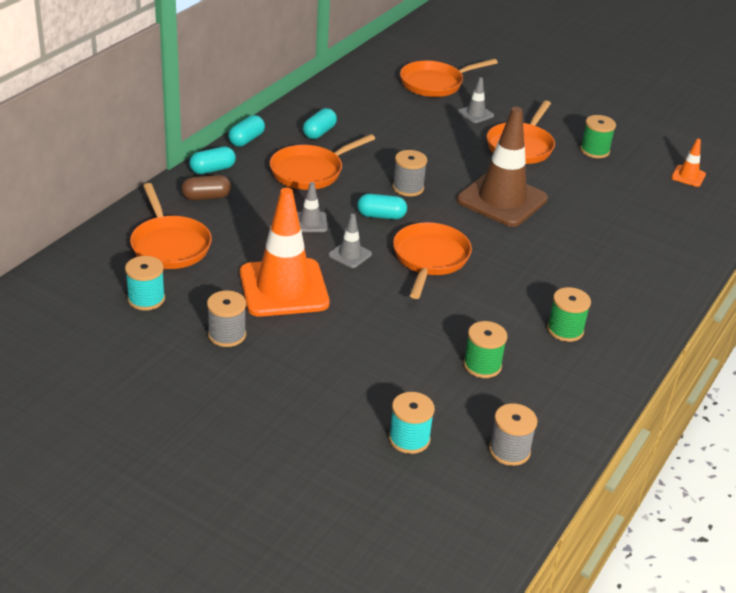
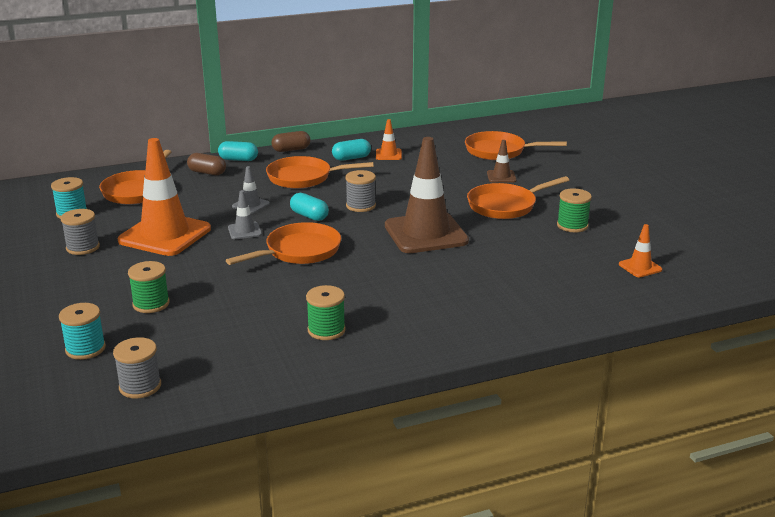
camera: 40 degrees right, 10 degrees down
(246, 140) = (291, 150): turquoise capsule -> brown capsule
(347, 117) = (388, 155): none -> orange traffic cone
(475, 114) = (501, 177): grey traffic cone -> brown traffic cone
(482, 365) = (218, 327): green spool -> green spool (151, 304)

